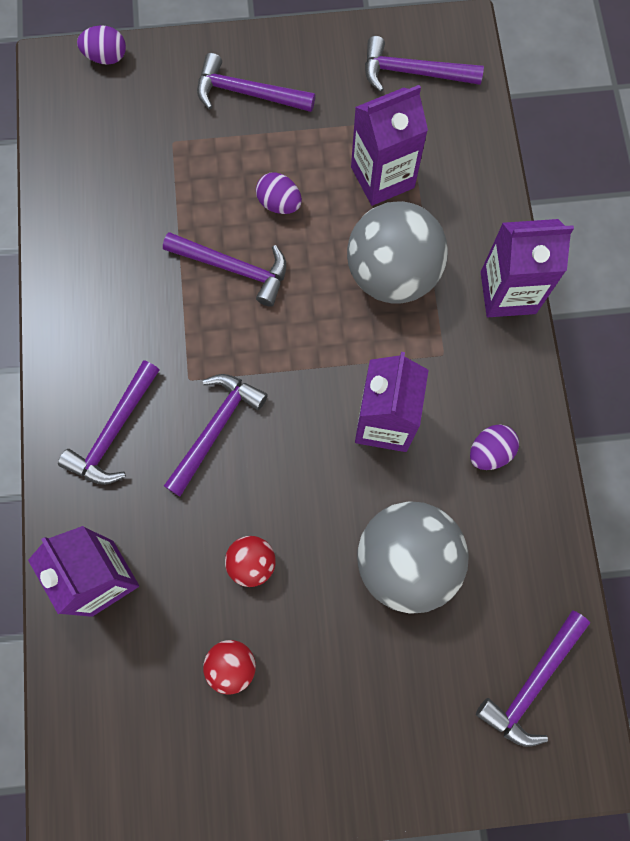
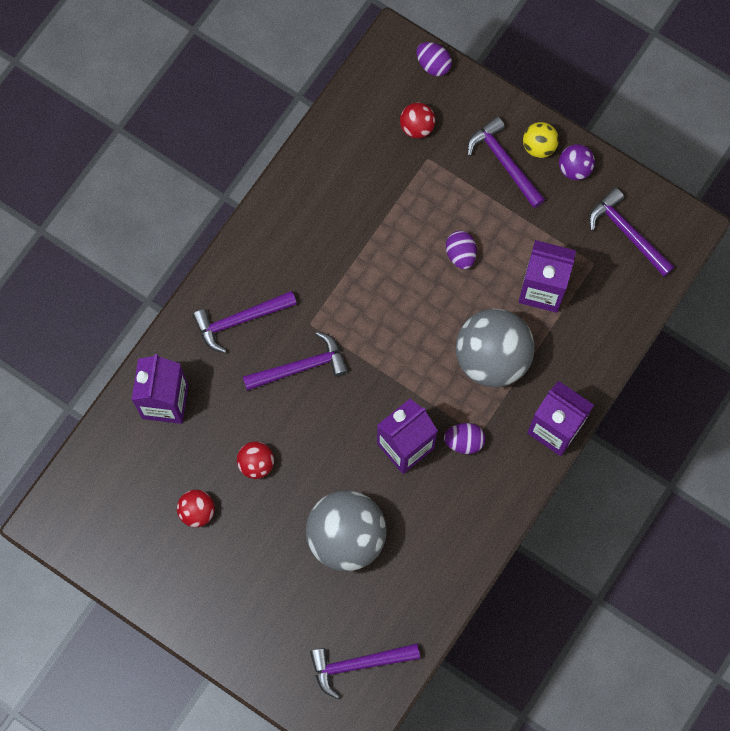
camera: 40 degrees right, 0 degrees up
(138, 121) = (417, 127): none -> red ball
(234, 268) = (396, 275): purple hammer -> none
(267, 57) = (539, 146): none -> yellow ball
(316, 53) = (574, 168): none -> purple ball
(489, 452) = (453, 515): purple egg -> purple egg (464, 441)

